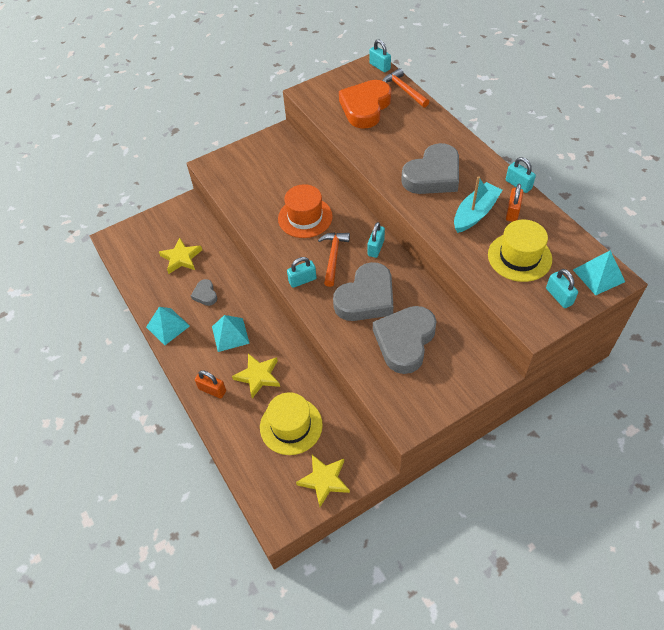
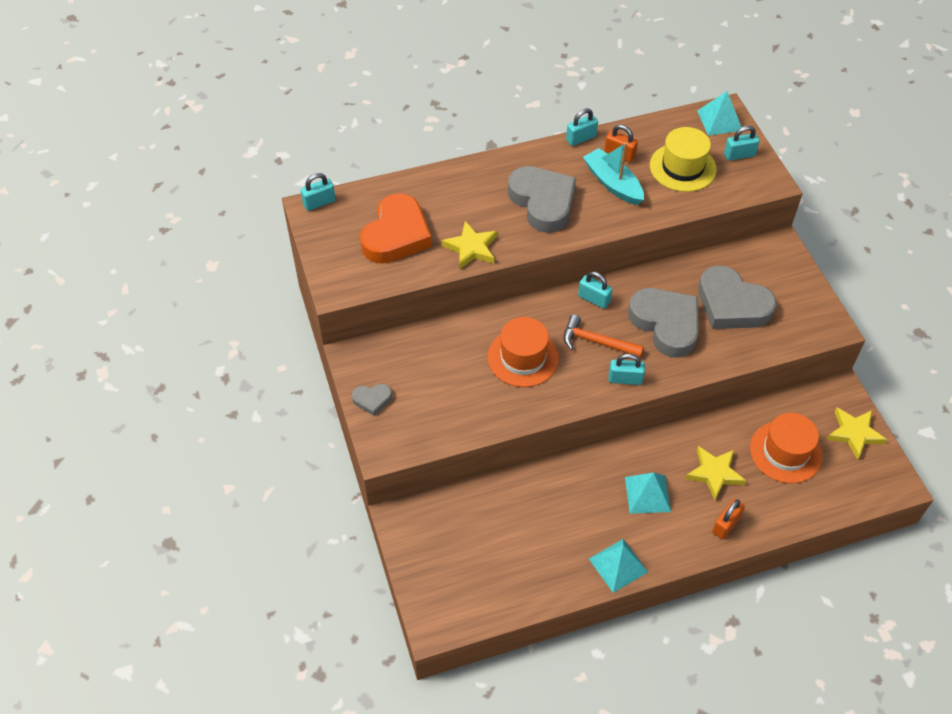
camera: 80 degrees left, 0 degrees up
(181, 258) = (502, 536): yellow star -> yellow star (471, 248)
(205, 294) = (576, 514): grey heart -> grey heart (372, 400)
(291, 426) = (785, 452): yellow hat -> orange hat
(302, 280) = (625, 379): turquoise padlock -> turquoise padlock turned 75 degrees counterclockwise
(365, 108) = (396, 235): orange heart -> orange heart turned 105 degrees counterclockwise
(404, 90) = (379, 191): orange hammer -> none

